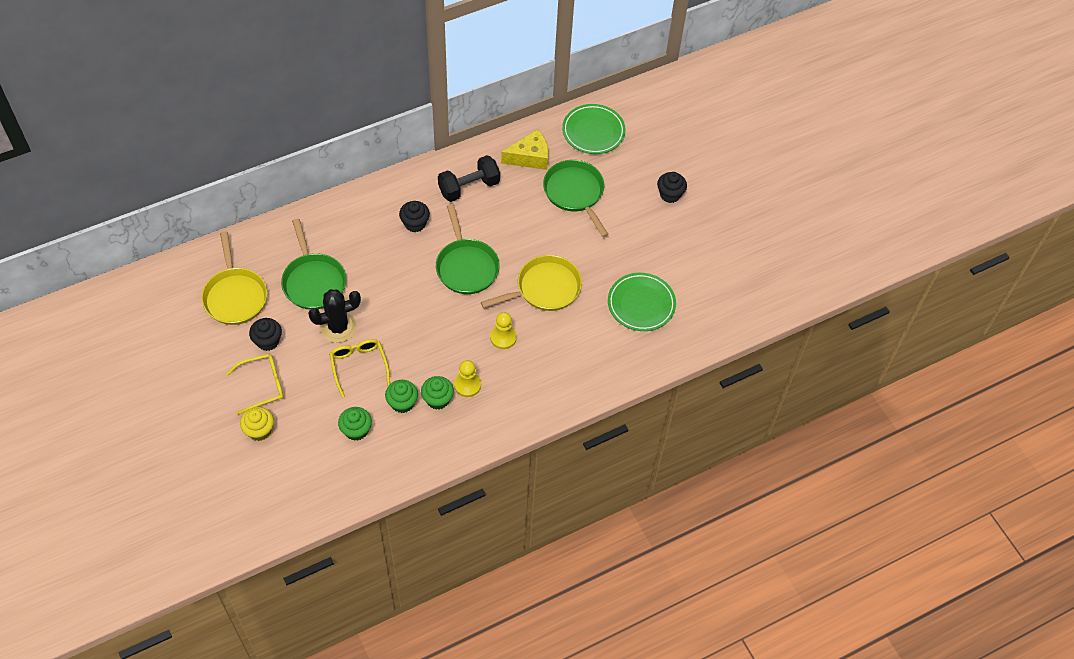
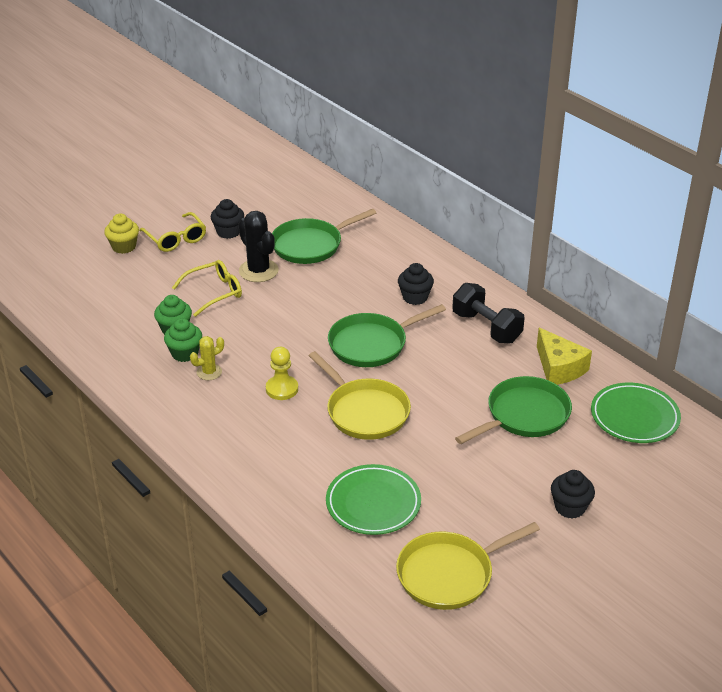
camera: 80 degrees right, 20 degrees down
(235, 296) = (275, 203): yellow pan -> yellow pan (449, 574)
(356, 430) = (135, 305): green cupcake -> none
(467, 385) = (209, 372): yellow pawn -> yellow cactus

